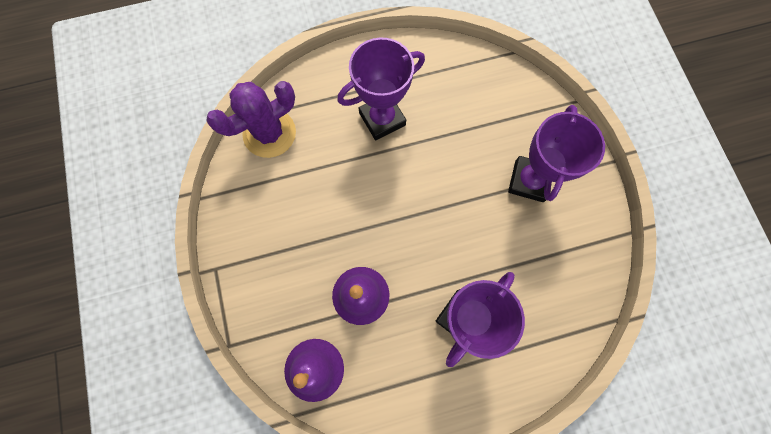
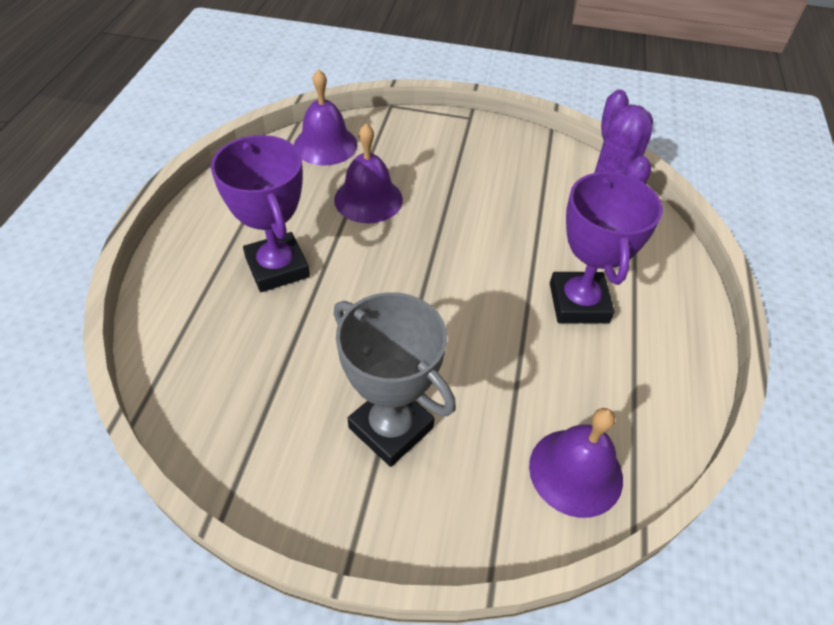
camera: 115 degrees right, 25 degrees down
(496, 85) = (575, 471): none -> purple bell
(529, 181) = (390, 428): purple trophy -> grey trophy

